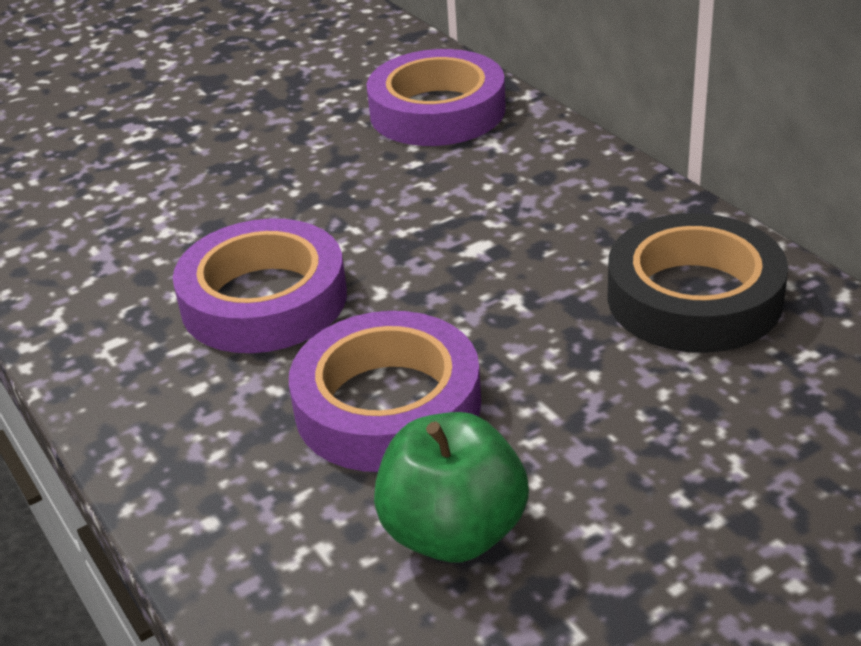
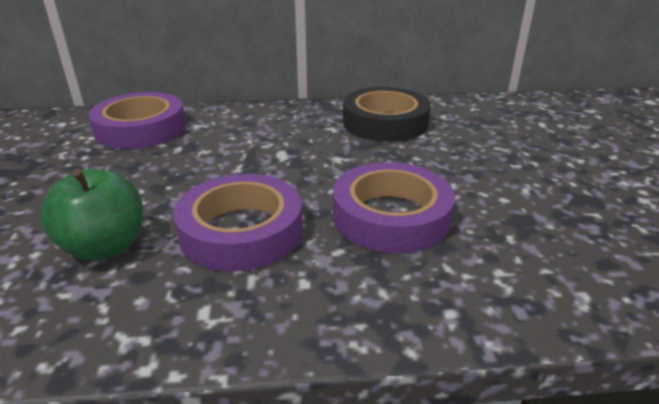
camera: 65 degrees left, 5 degrees down
(454, 532) = (510, 225): green apple -> green apple (105, 247)

